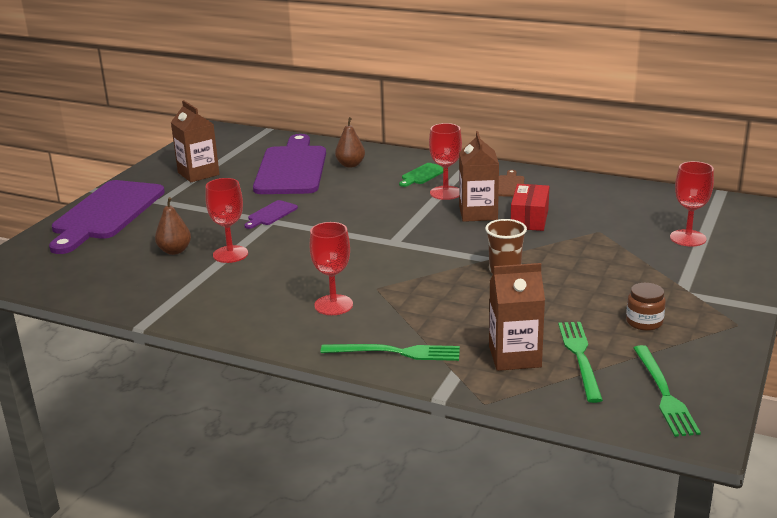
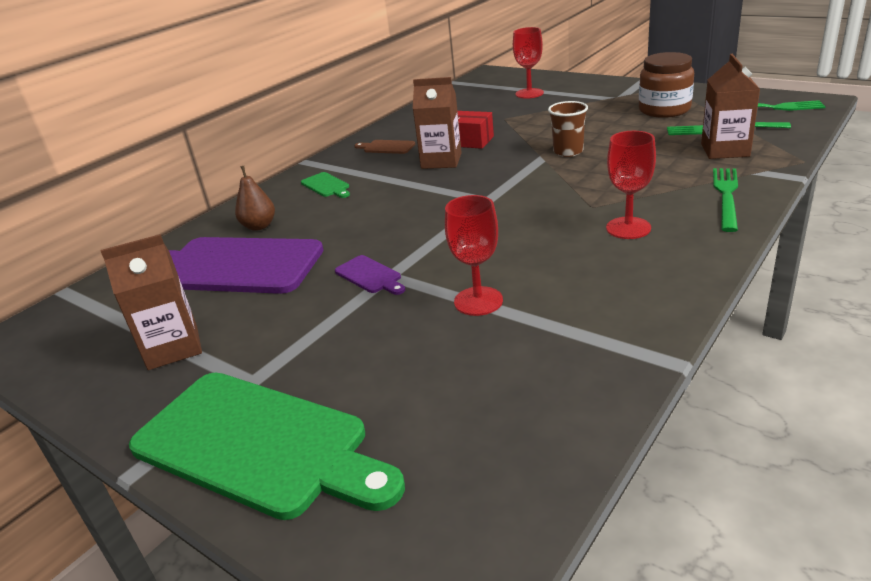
camera: 75 degrees left, 5 degrees up
(106, 213) = (258, 445): purple cutting board -> green cutting board
(175, 251) = (448, 351): brown pear -> none
(445, 193) = (382, 175): red goblet -> none
(644, 322) = (664, 110): brown jar -> brown jar, size x1.76

